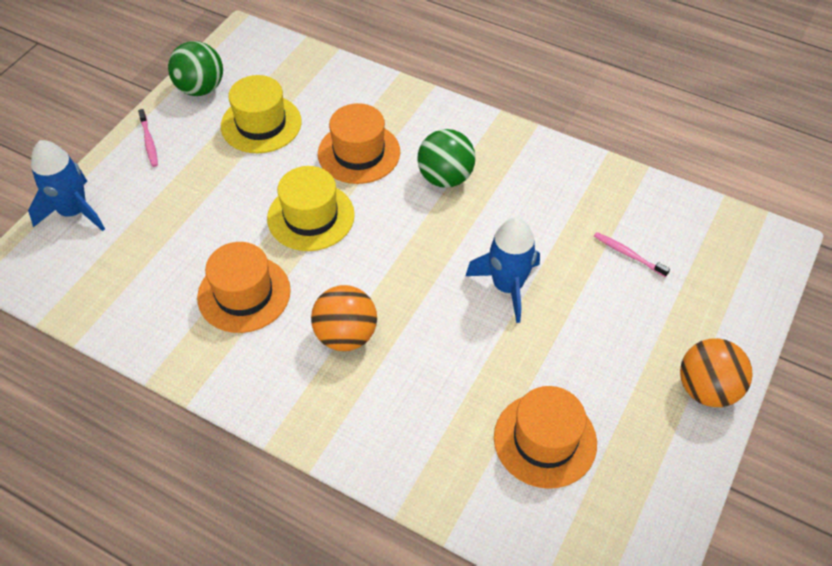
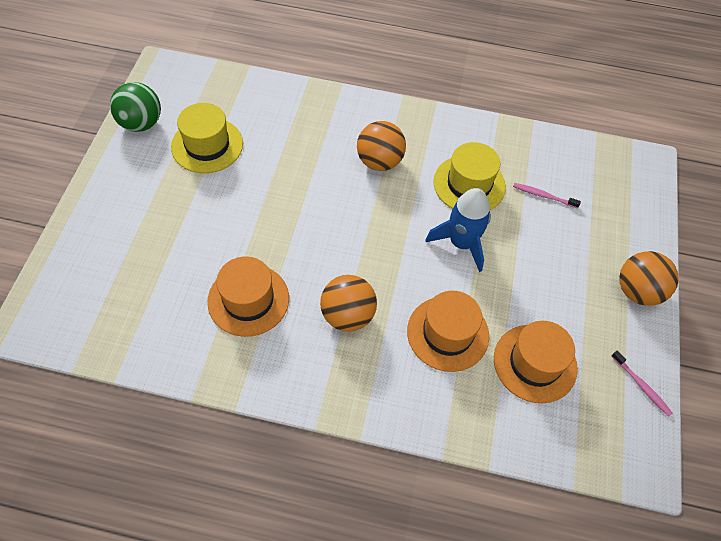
camera: 20 degrees left, 5 degrees up
(74, 211) = (67, 260): blue rocket -> none
(149, 142) = (112, 181): pink toothbrush -> pink toothbrush (642, 386)
(311, 216) = (280, 219): yellow hat -> yellow hat (469, 184)
(359, 153) = (300, 154): orange hat -> orange hat (447, 333)
(445, 177) = (379, 161): green ball -> orange ball

